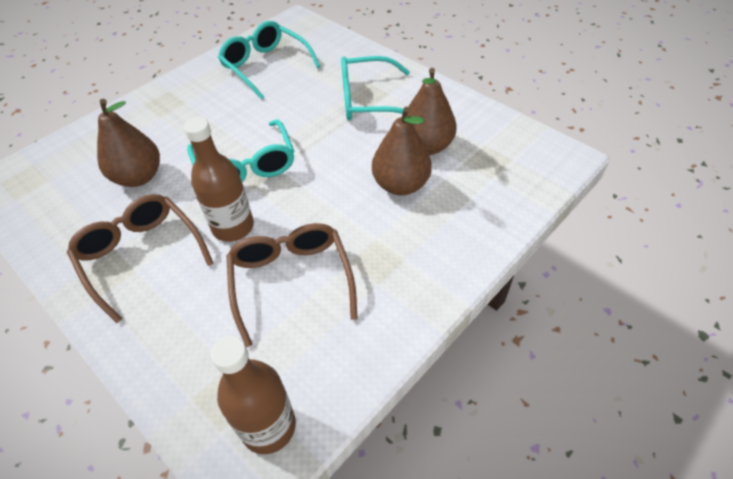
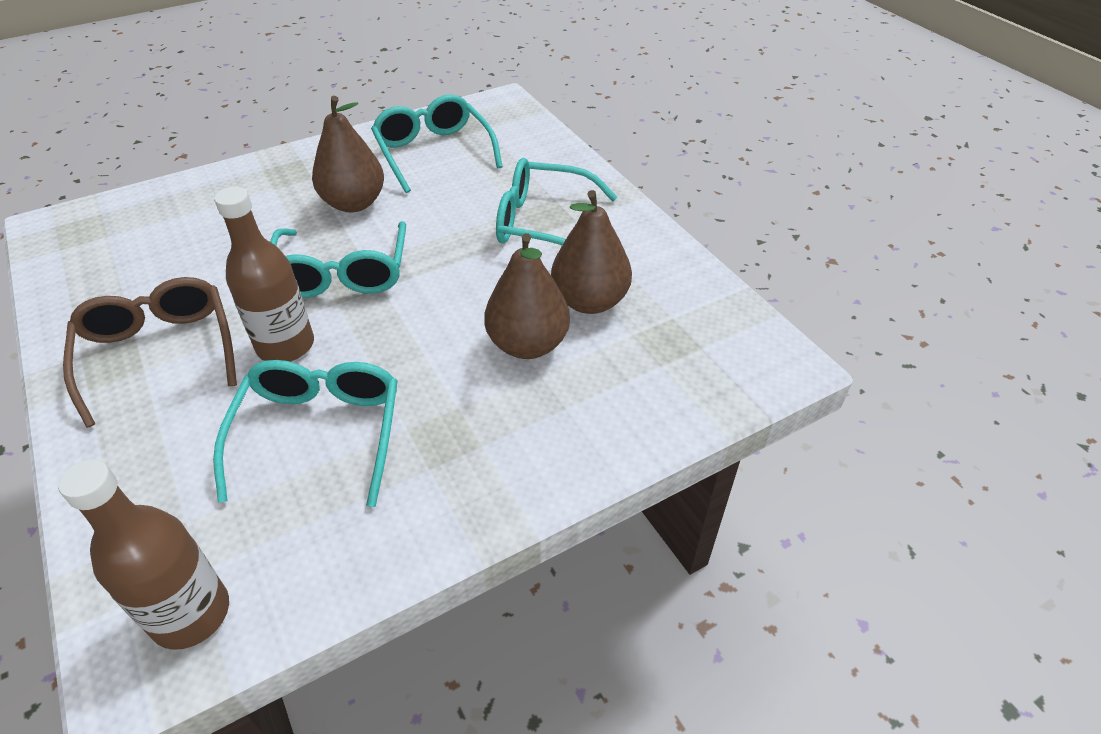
camera: 15 degrees right, 5 degrees down
(139, 177) = (209, 256): brown pear -> brown pear (354, 203)
(291, 281) = (319, 433): brown glasses -> turquoise glasses

